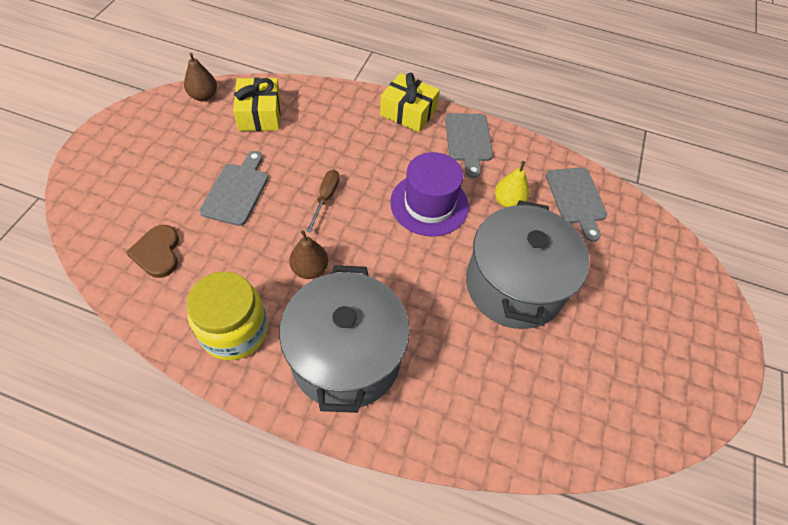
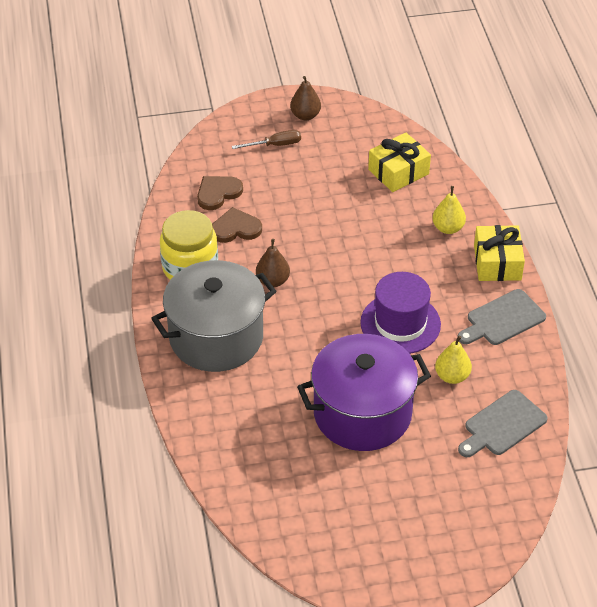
camera: 65 degrees right, 10 degrees down
(203, 96) = (385, 129): brown pear -> brown pear (305, 115)
(217, 263) = (236, 228): none -> brown heart
(237, 191) = (308, 203): grey cutting board -> none
(325, 198) = (347, 256): brown screwdriver -> brown screwdriver (275, 145)
(348, 119) = (448, 228): none -> yellow pear
(514, 285) = (362, 413): grey pot -> purple pot

